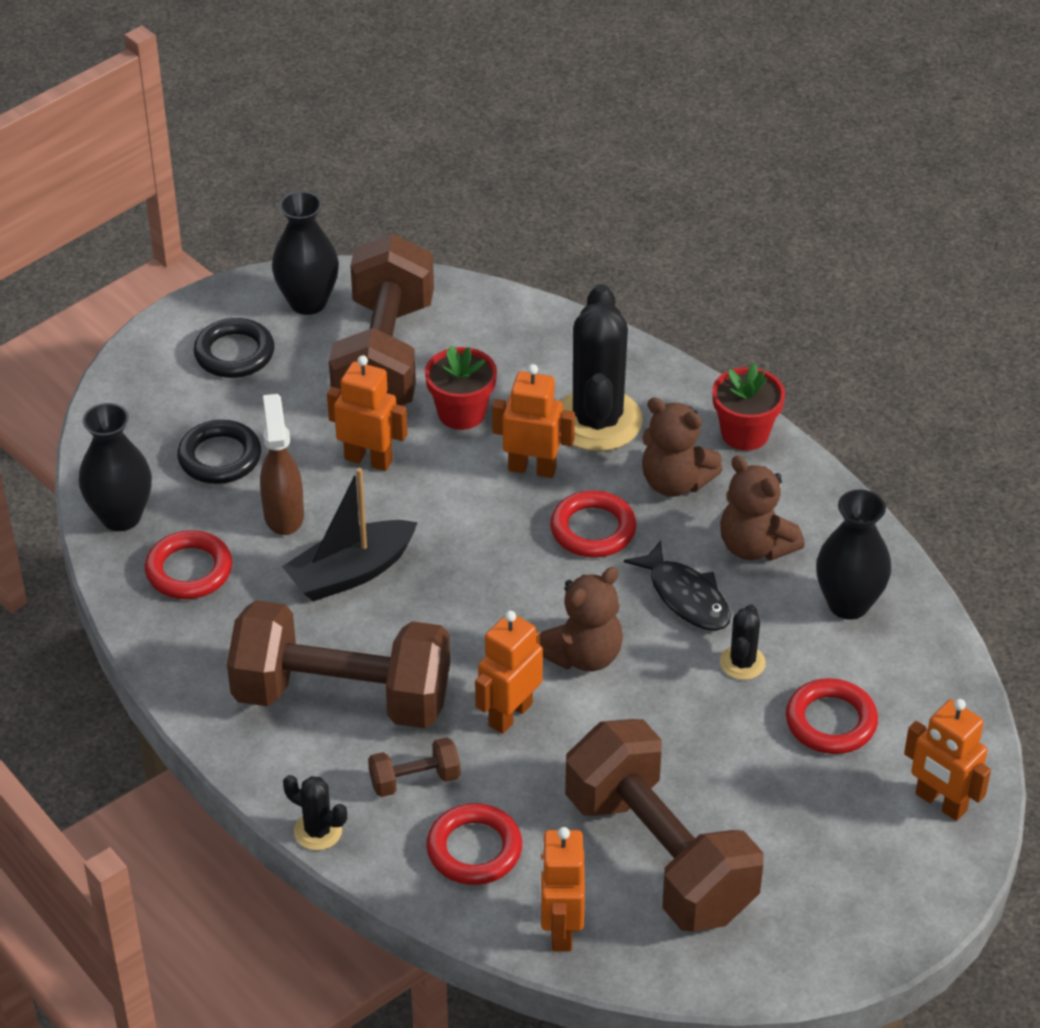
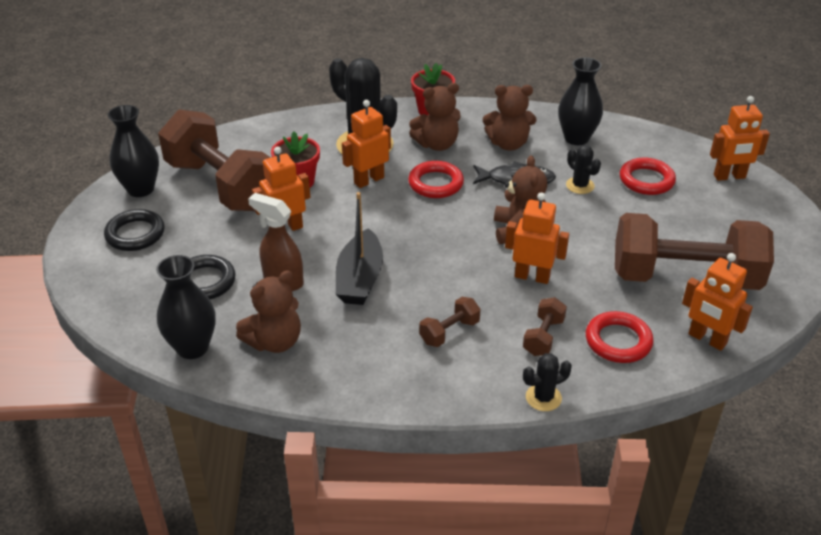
camera: 50 degrees left, 5 degrees down
(189, 570) = (274, 341): red ring -> brown teddy bear
(342, 697) = (449, 332): brown dumbbell -> brown dumbbell, size x0.41
(510, 714) = (532, 276): orange robot -> orange robot turned 120 degrees clockwise

